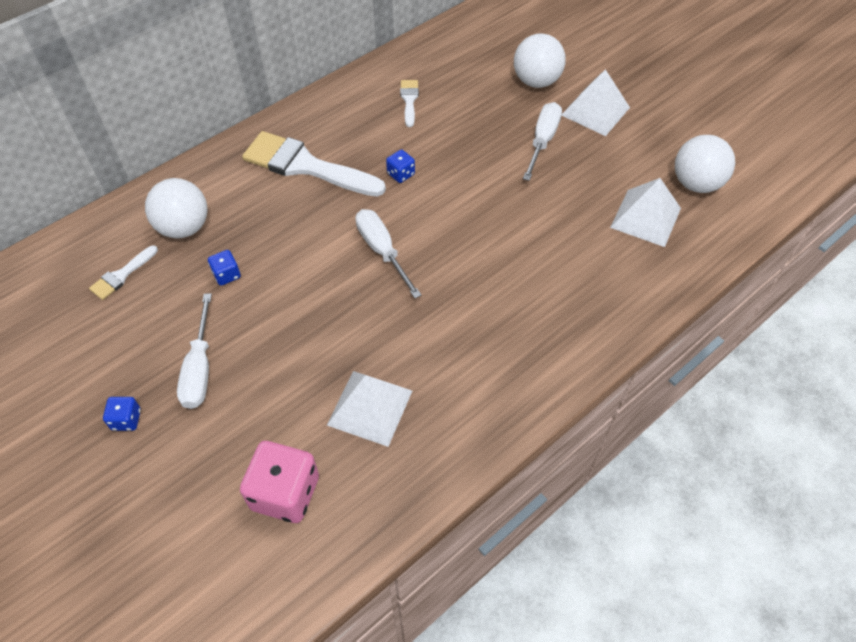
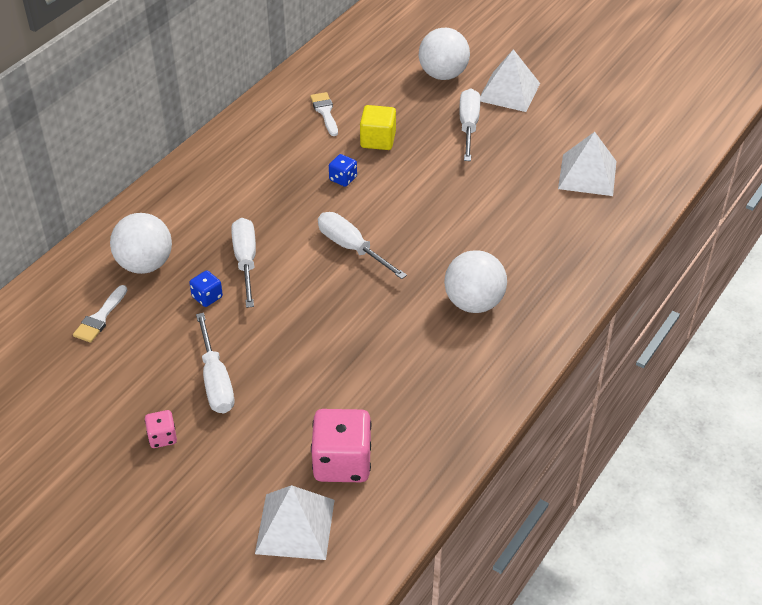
camera: 15 degrees left, 10 degrees down
(126, 419) = (162, 437): blue dice -> pink dice
(277, 244) = (246, 261): none -> white screwdriver
(306, 166) = (246, 188): white brush -> none
(370, 407) = (393, 379): white pyramid -> white pyramid (295, 526)
(449, 139) = (378, 140): none -> yellow cube
(696, 183) = (623, 138): white ball -> white ball (473, 303)

